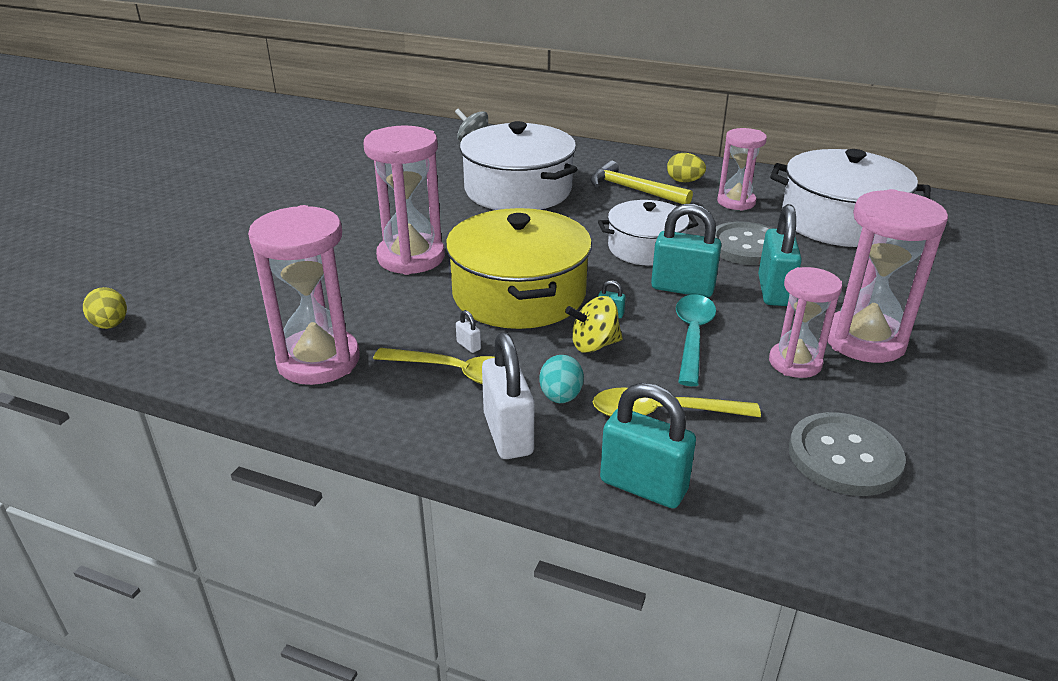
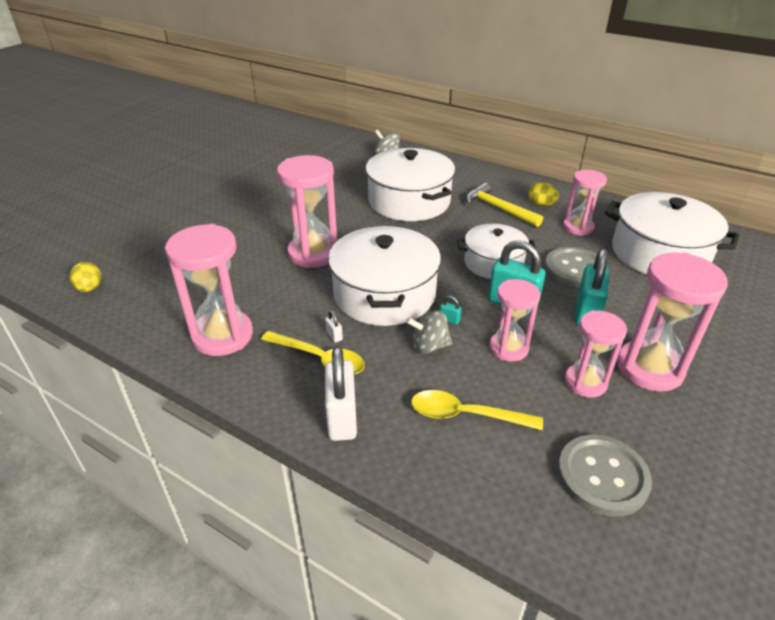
camera: 10 degrees right, 5 degrees up
(519, 294) = (384, 294): yellow pot -> white pot
(560, 397) = (390, 390): turquoise egg -> none
(594, 345) = (429, 346): yellow spinning top -> grey spinning top
(643, 486) = (432, 480): turquoise padlock -> none
(692, 337) = (508, 348): turquoise spoon -> pink hourglass

